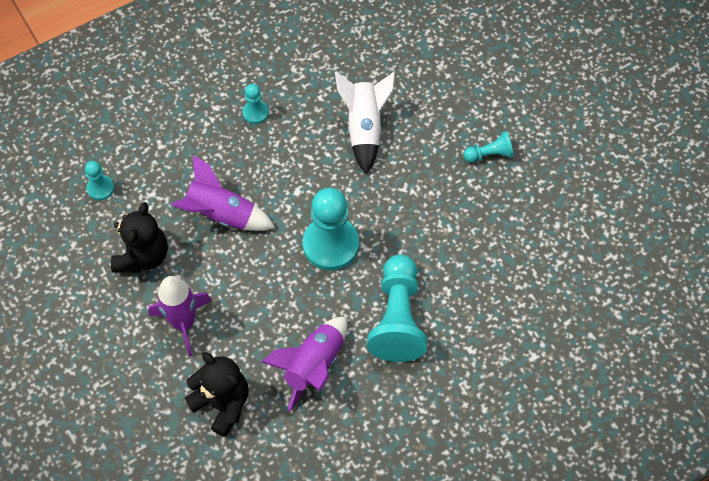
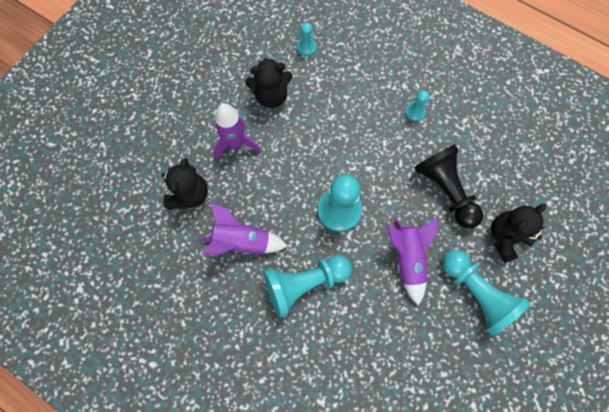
camera: 65 degrees right, 10 degrees up
(221, 214) = (325, 128): purple rocket -> purple rocket (407, 258)
(364, 128) = (445, 190): white rocket -> black pawn
(445, 98) = (505, 237): none -> black teddy bear
(489, 154) = (476, 293): turquoise pawn -> turquoise pawn, size x2.06

